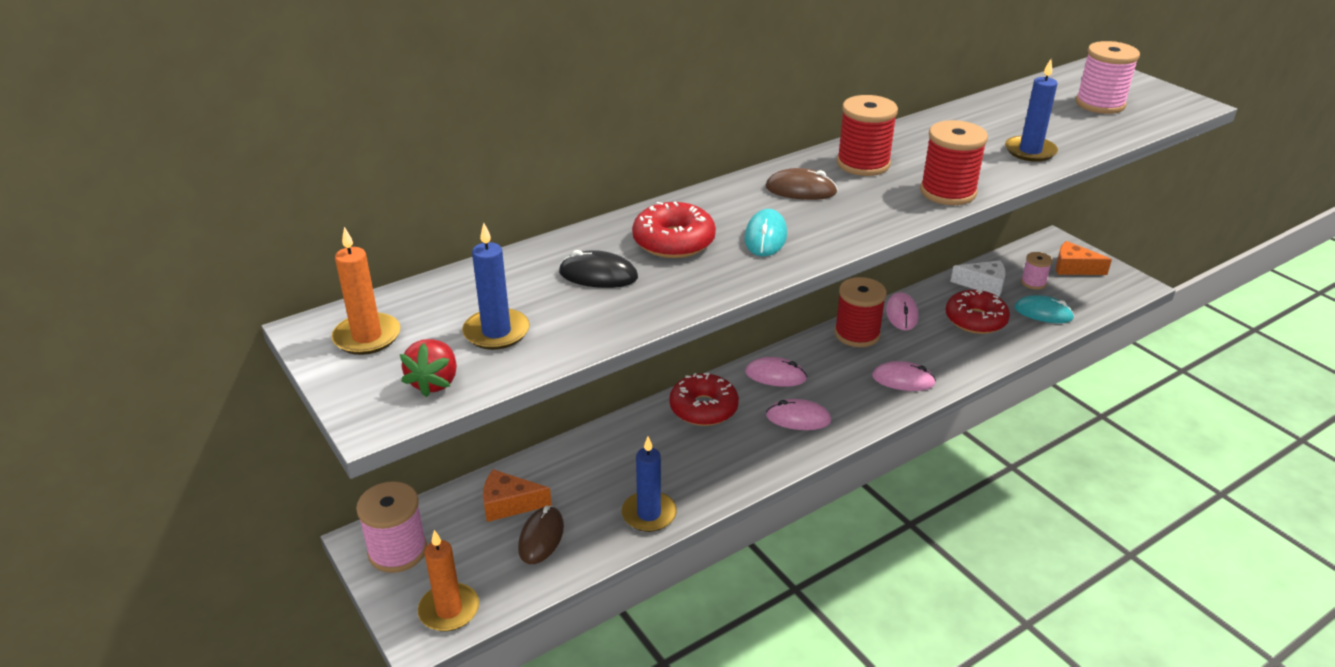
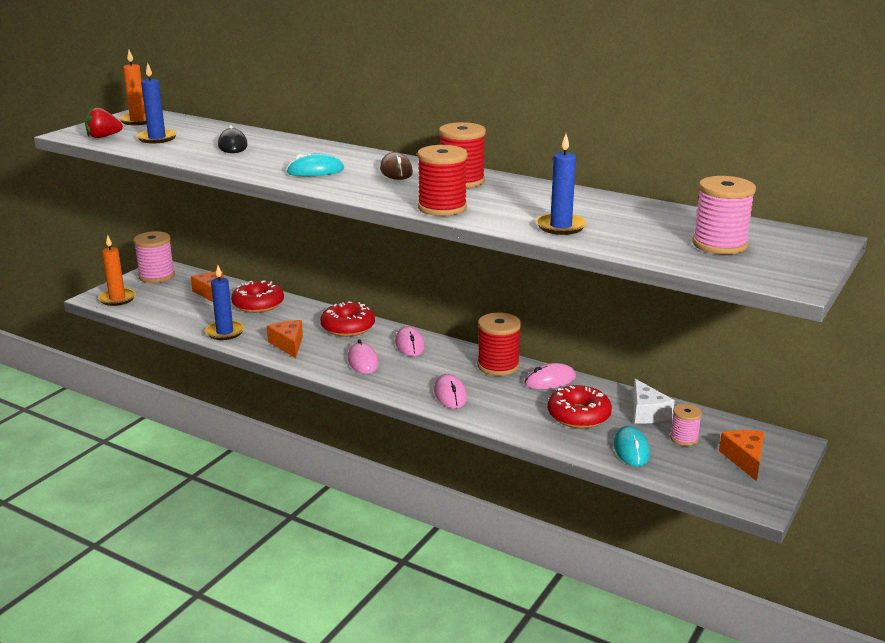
camera: 65 degrees right, 10 degrees down
(541, 537) = (186, 307): brown mouse -> none
(673, 241) = (288, 153): red donut -> red donut (258, 304)
(720, 465) = (288, 344): none -> orange cheese

